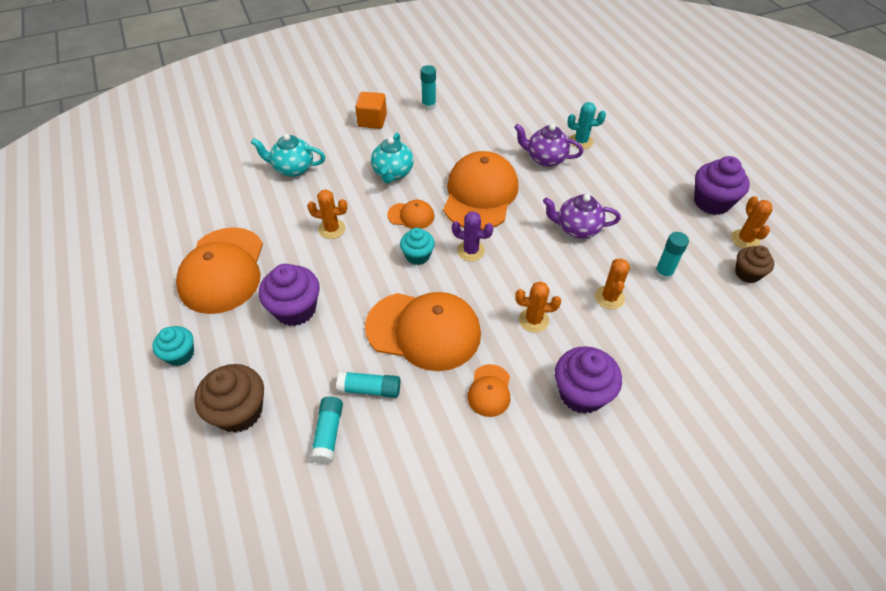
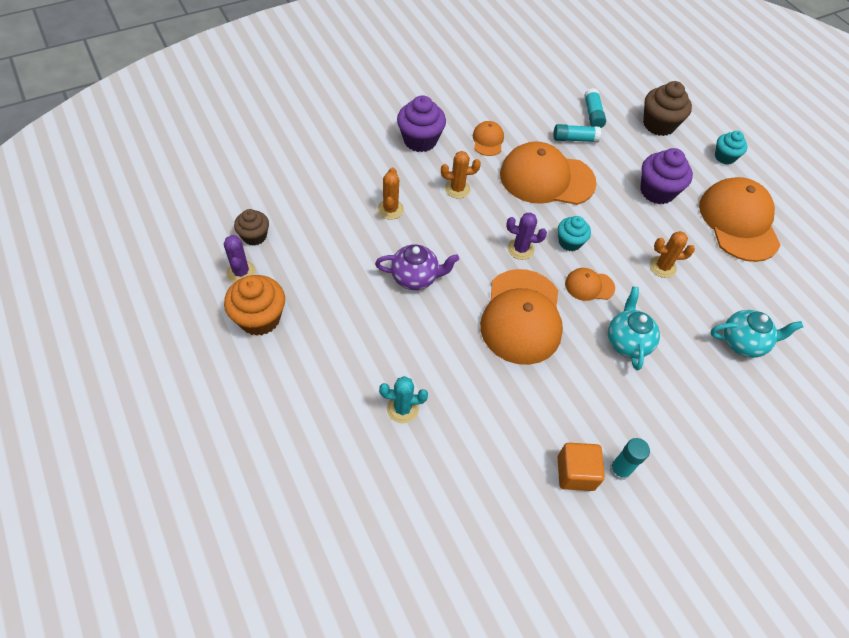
camera: 170 degrees right, 5 degrees up
(372, 121) = (686, 432): orange cube -> orange cube (575, 473)
(545, 159) = (449, 375): purple teapot -> none
(663, 273) = (336, 233): turquoise glue stick -> none
(712, 202) = (259, 318): purple cupcake -> orange cupcake
(745, 239) = (241, 272): orange cactus -> purple cactus

